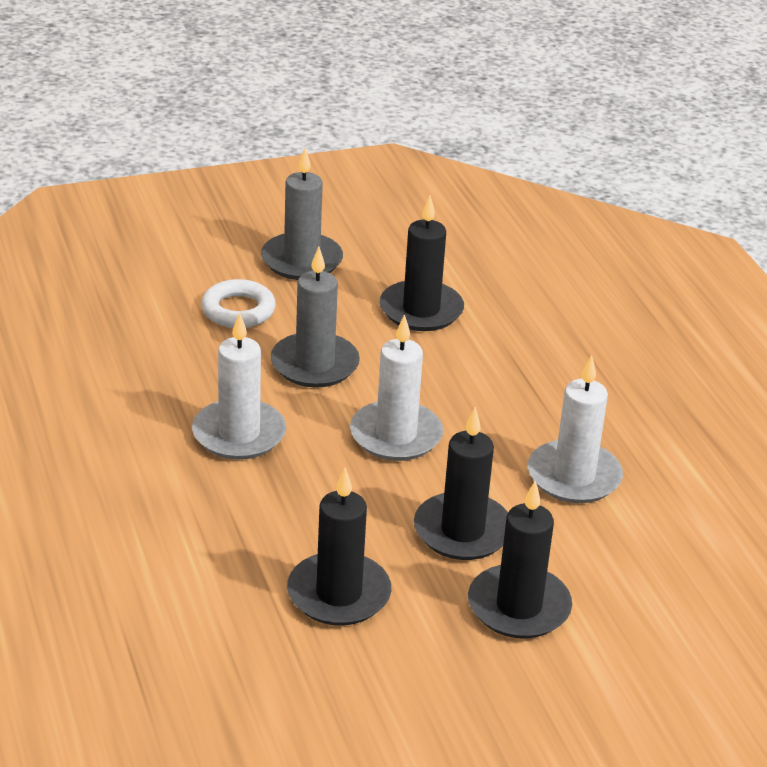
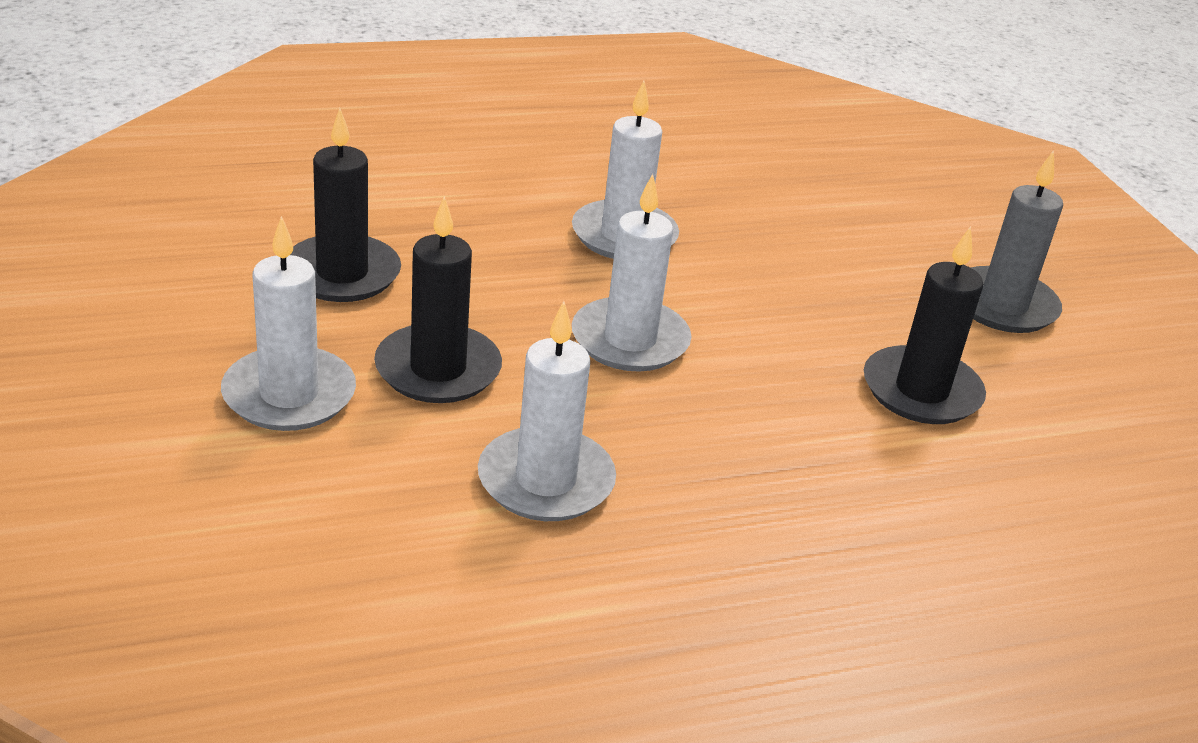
camera: 90 degrees right, 0 degrees up
(238, 310) = (870, 252): white ring -> none
(314, 364) = (770, 295): grey candle -> none
(519, 606) = (289, 395): black candle -> white candle

